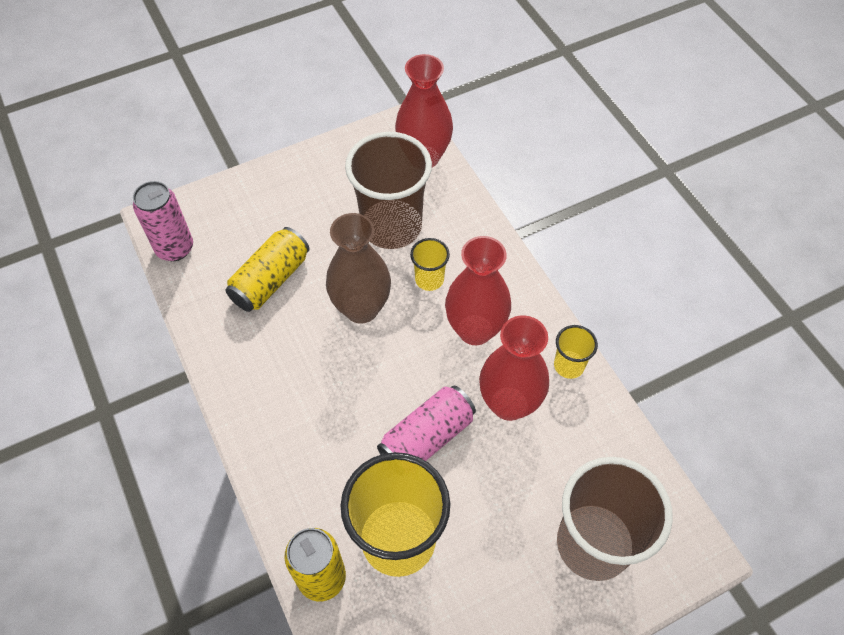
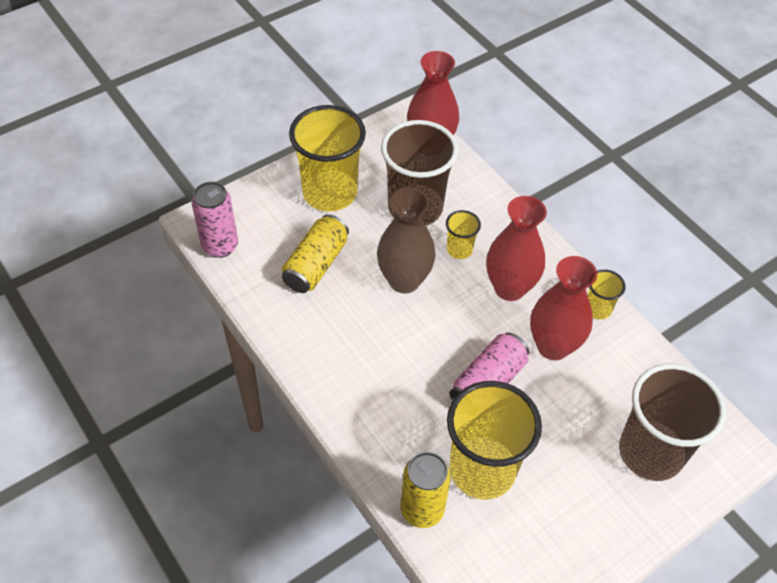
camera: 10 degrees left, 5 degrees down
(304, 200) = (330, 193): none -> yellow cup

